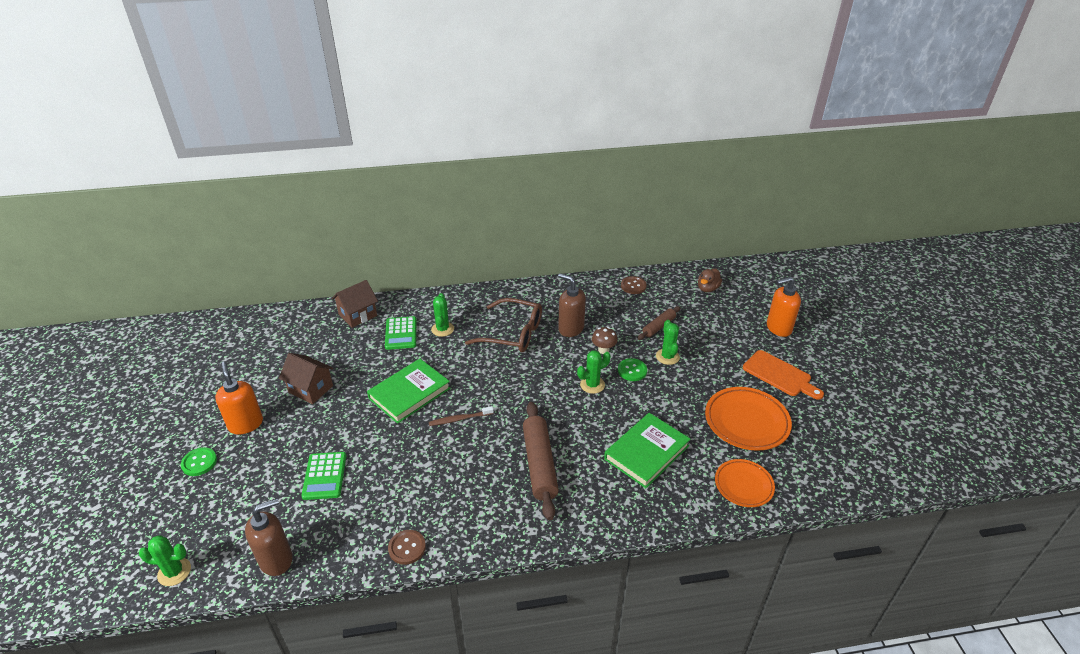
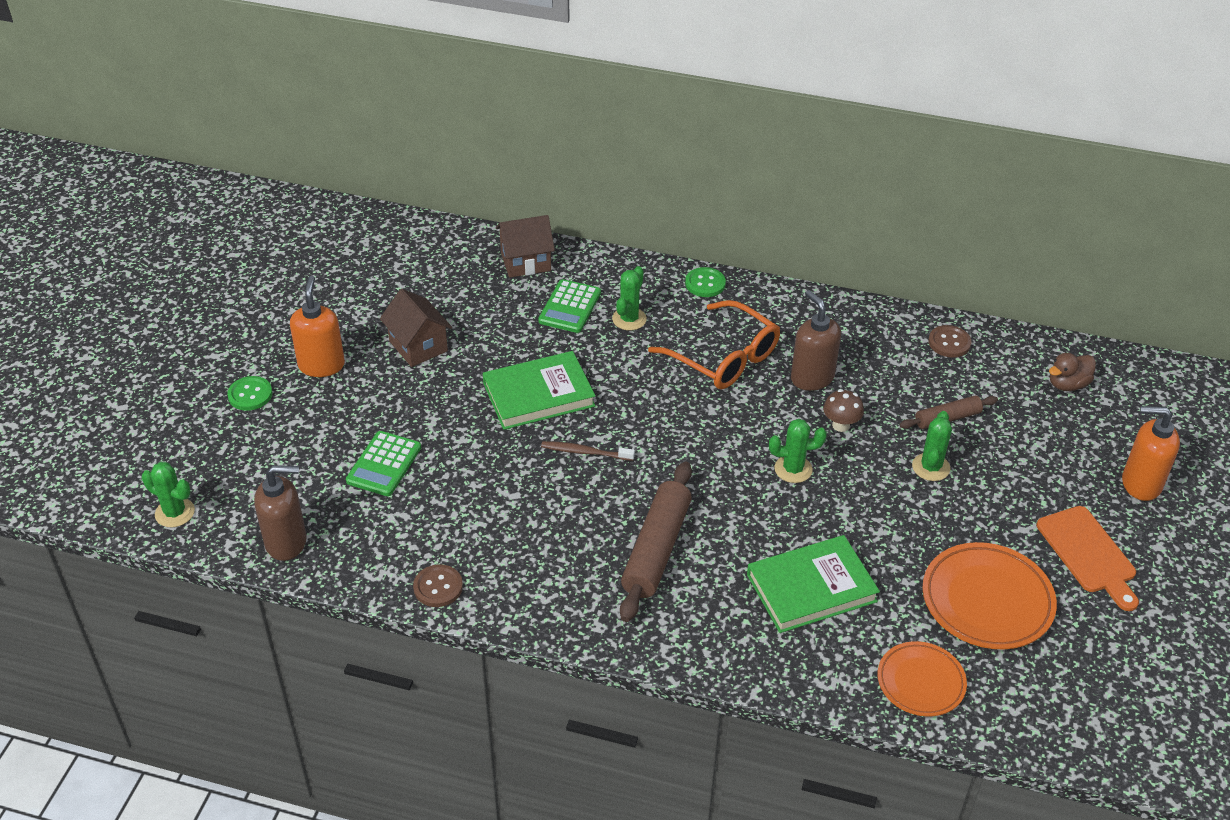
camera: 25 degrees right, 5 degrees up
(512, 333) = (723, 357): brown glasses -> orange glasses
(632, 370) = (864, 469): green button -> green button (705, 283)

